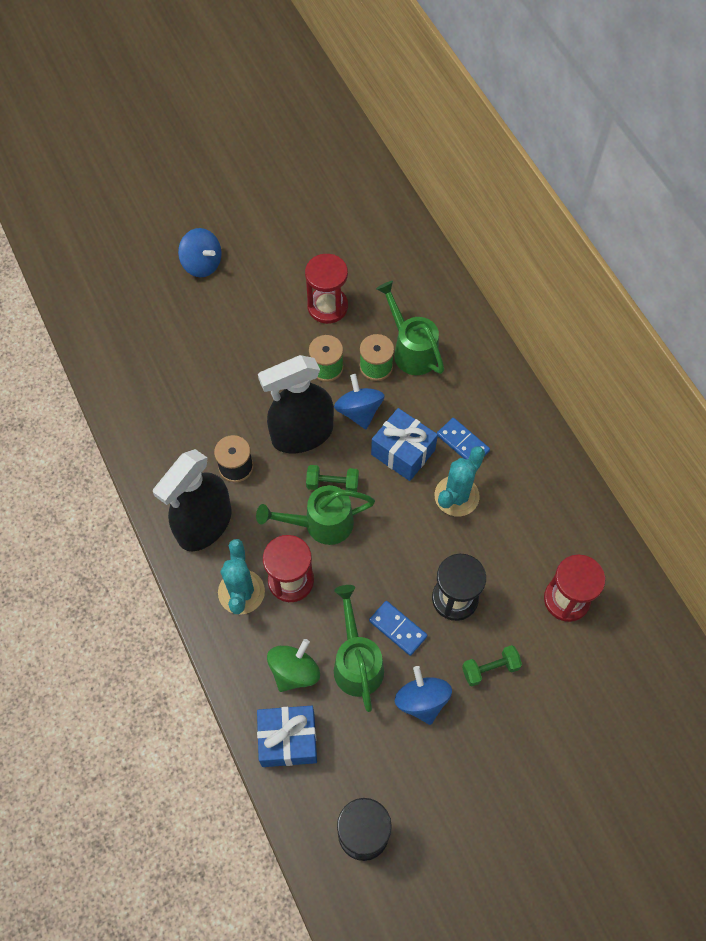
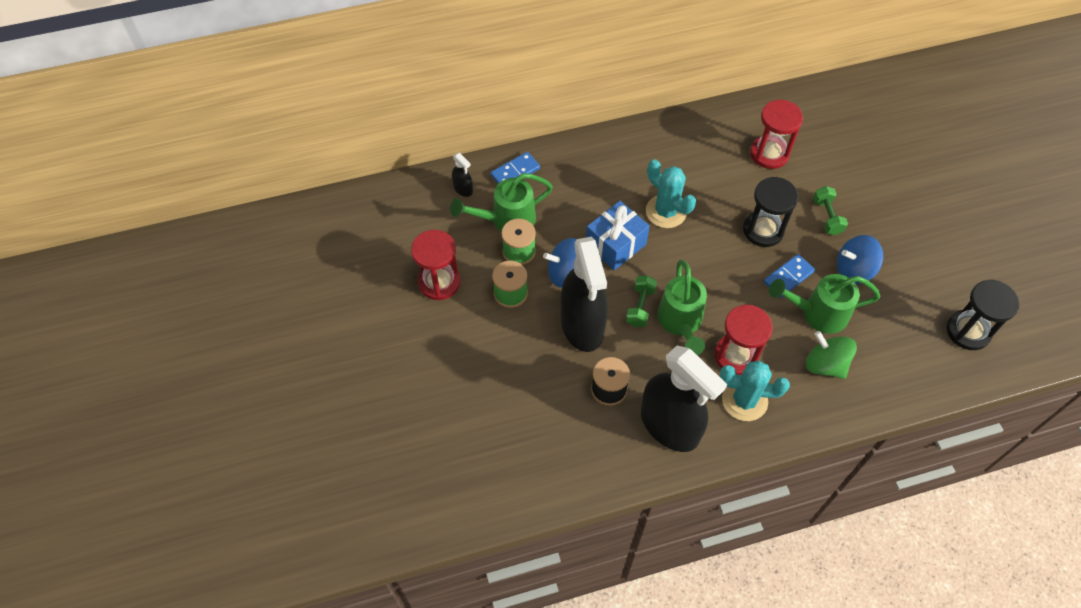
camera: 80 degrees left, 5 degrees down
(202, 264) = (351, 394): blue spinning top -> none
(288, 740) = (888, 378): blue gift -> none
(440, 305) = (463, 189): none -> black spray bottle
(462, 443) = (613, 197): blue domino -> blue domino (515, 172)

